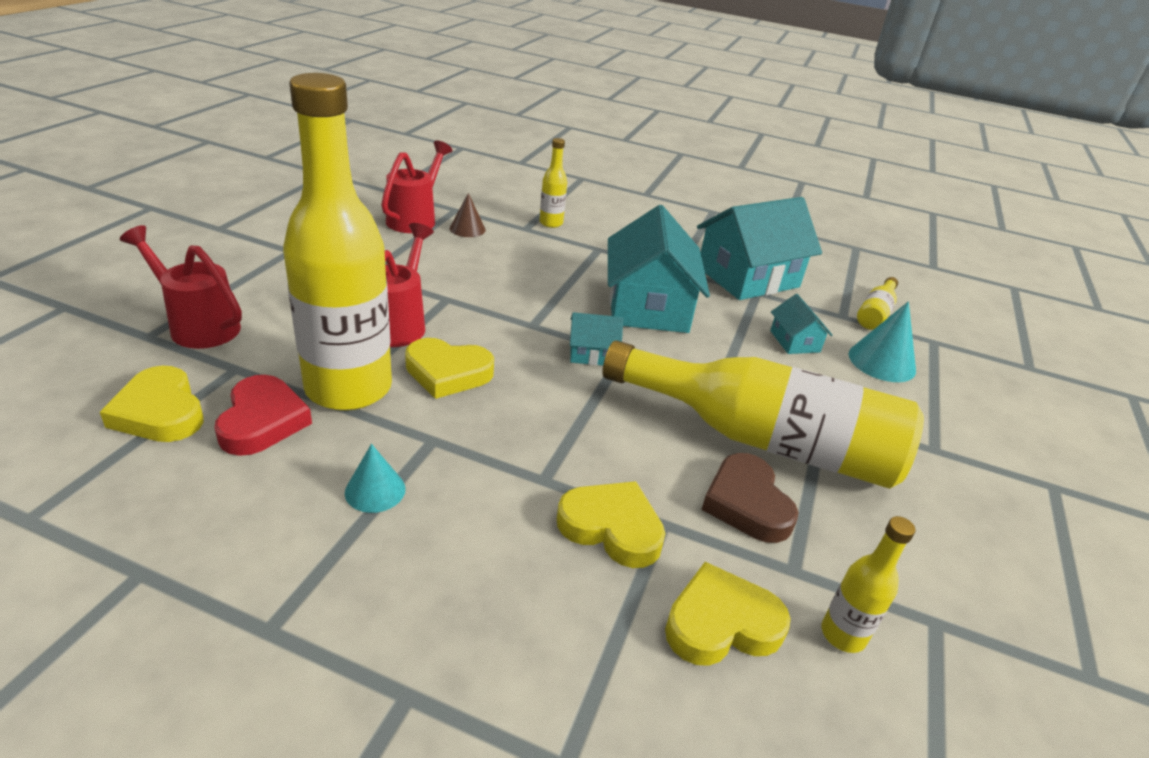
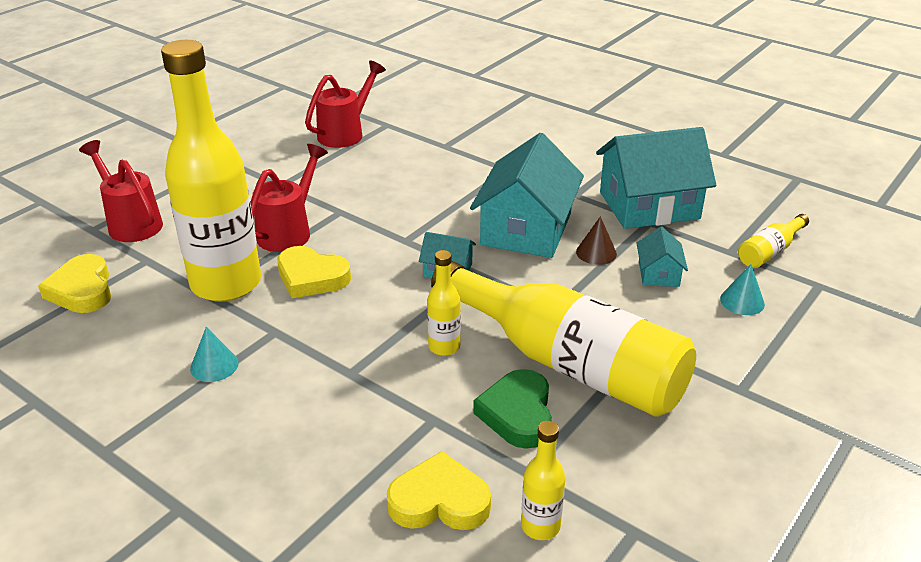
camera: 20 degrees right, 0 degrees up
(262, 421) = (152, 304): red heart -> none
(467, 229) = (389, 145): brown cone -> brown cone (596, 252)
(551, 223) = (473, 141): yellow bottle -> yellow bottle (444, 347)
(612, 528) = (387, 417): yellow heart -> none
(746, 503) = (517, 413): brown heart -> green heart
(882, 362) = (742, 301): turquoise cone -> turquoise cone, size x0.64

